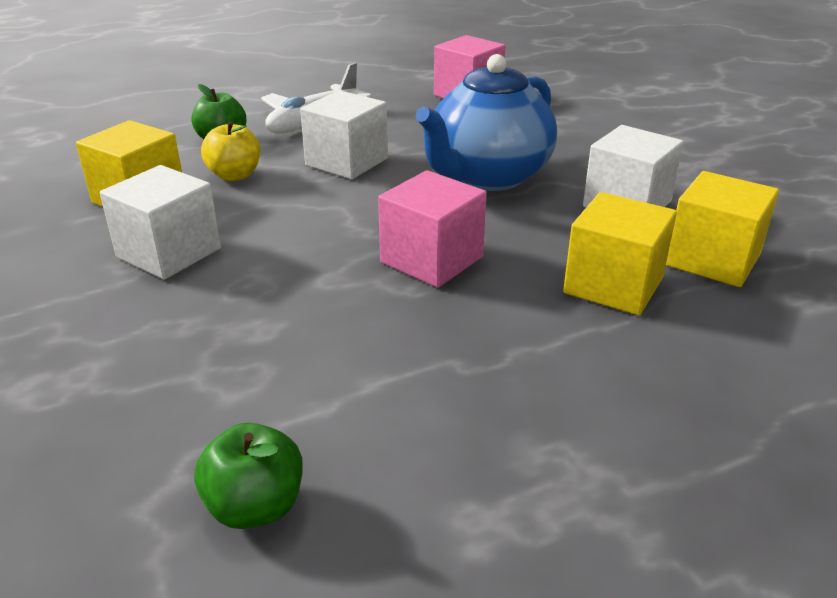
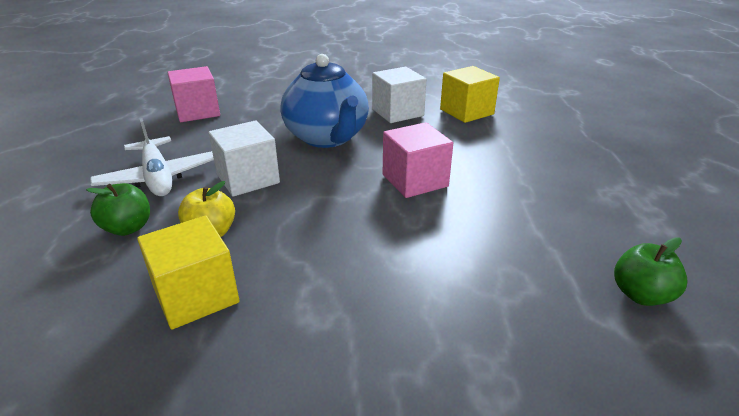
camera: 65 degrees left, 0 degrees up
(169, 253) = (320, 290): white cube -> none
(613, 285) = (475, 139): yellow cube -> none

